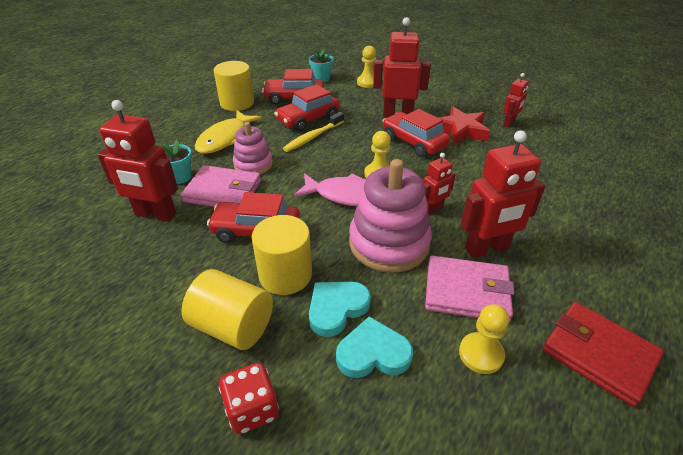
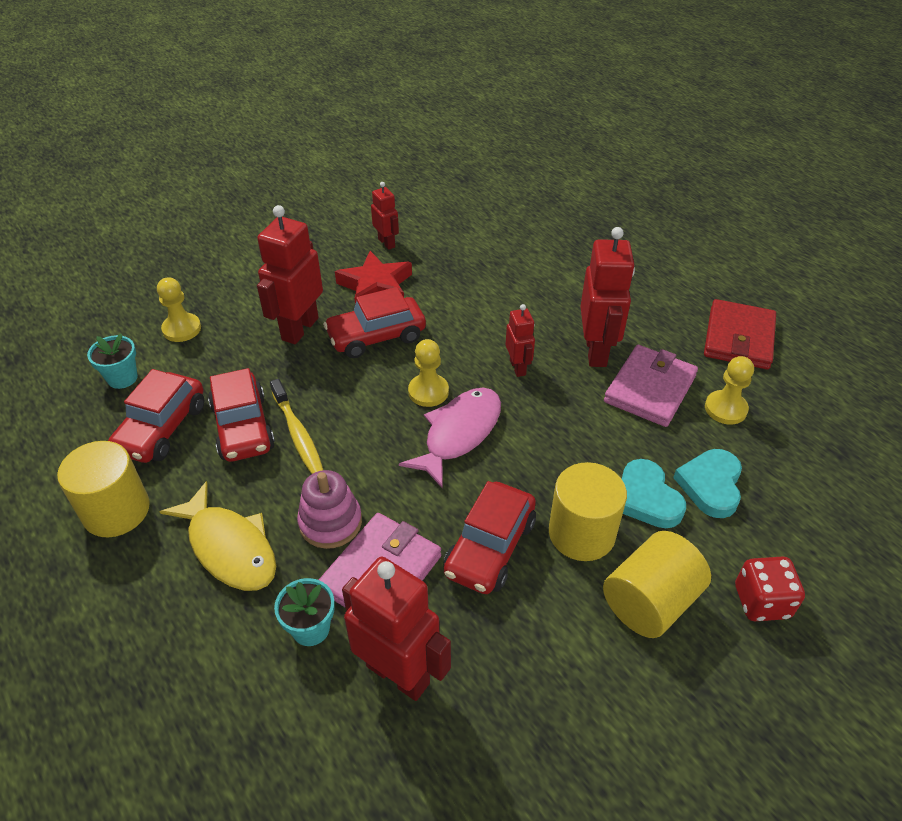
camera: 70 degrees left, 5 degrees up
(155, 215) = (398, 673): red robot -> red robot turned 90 degrees counterclockwise
(389, 243) = (561, 424): pink stacking toy -> none
(599, 354) = (738, 338): red wallet -> red wallet turned 45 degrees counterclockwise

